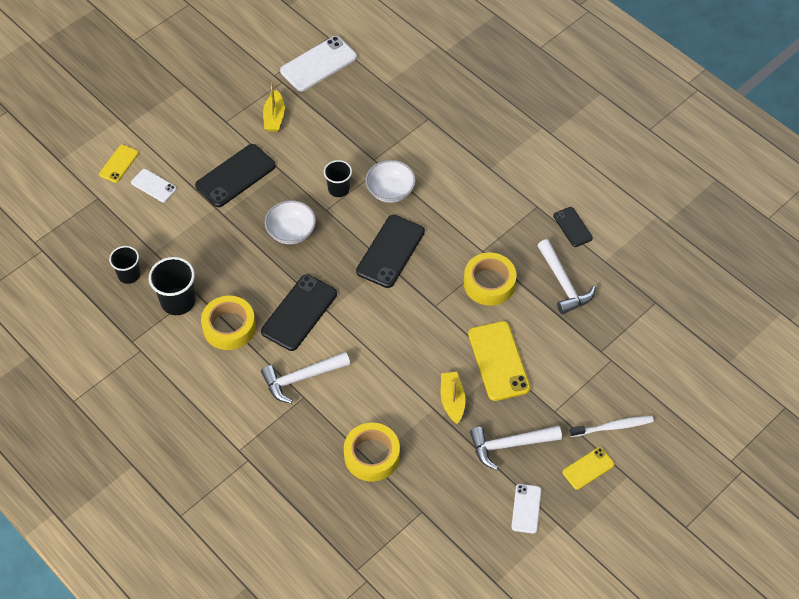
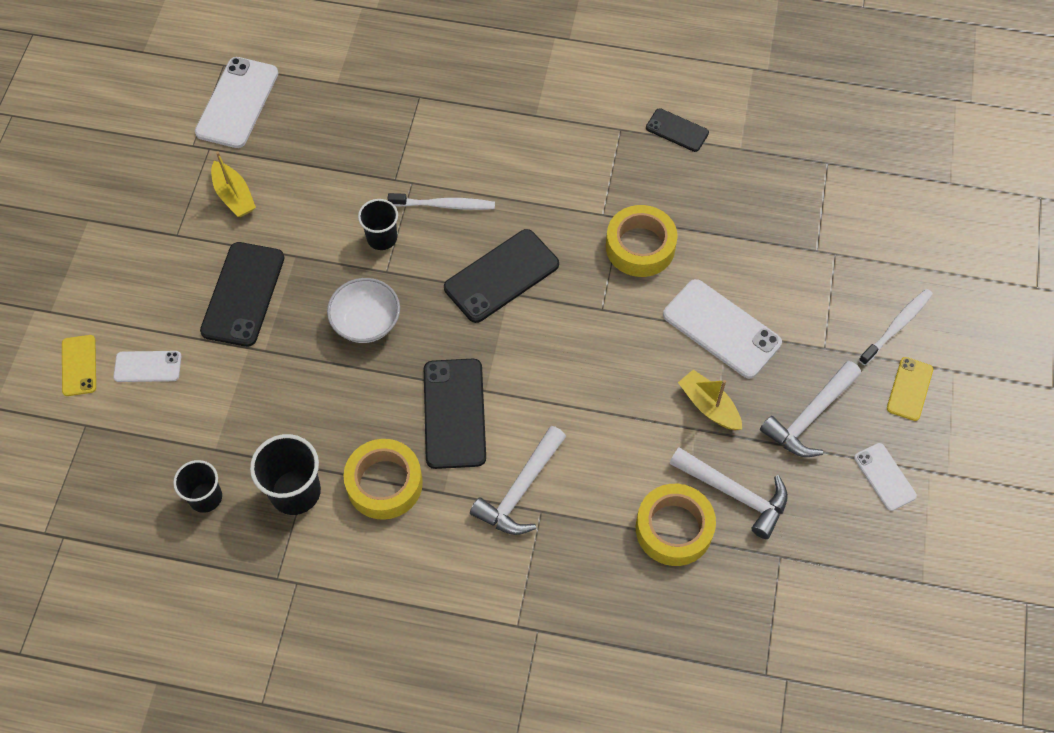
camera: 35 degrees left, 5 degrees up
(390, 190) = (444, 205): white bowl -> white toothbrush
(390, 251) = (501, 276): black phone -> black phone turned 60 degrees clockwise
(498, 361) = (721, 329): yellow phone -> white phone
(563, 283) = (718, 199): white hammer -> white hammer (734, 494)

